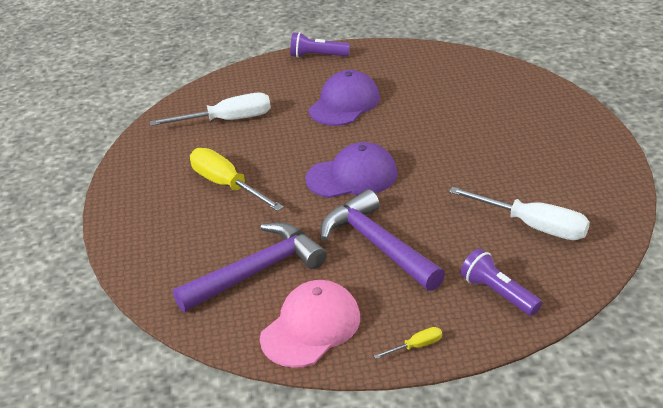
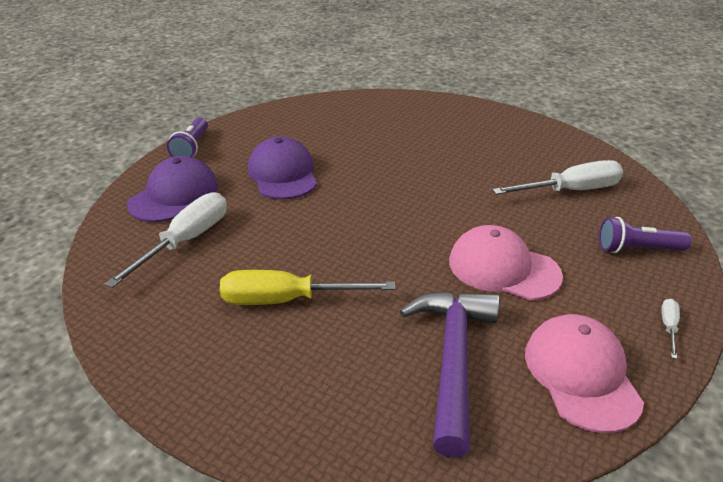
camera: 50 degrees left, 0 degrees up
(317, 56) = (191, 148): purple flashlight -> purple flashlight turned 45 degrees counterclockwise
(352, 176) = (389, 227): purple cap -> purple cap (174, 195)
(377, 244) = (503, 268): purple hammer -> pink cap
(416, 346) = (668, 327): yellow screwdriver -> white screwdriver

